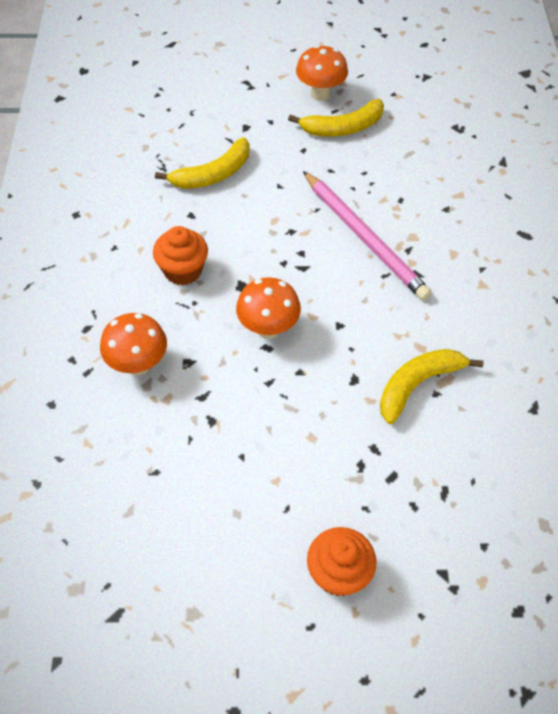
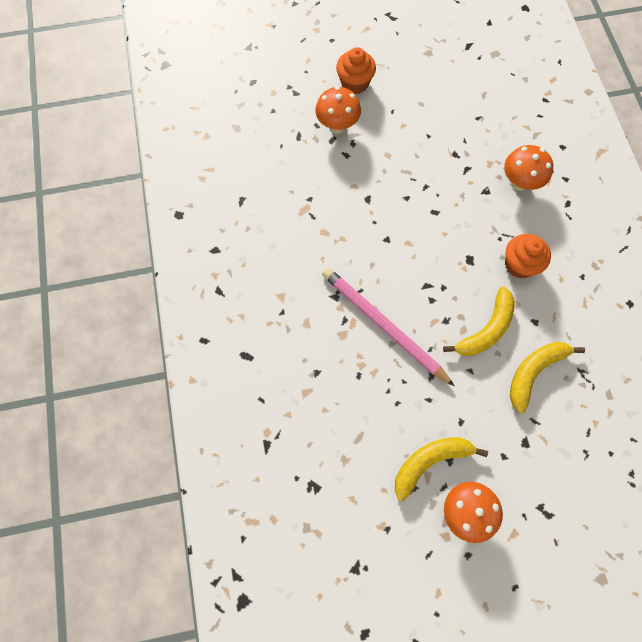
camera: 170 degrees right, 15 degrees up
(268, 329) = (438, 226): orange mushroom -> orange mushroom (337, 126)
(417, 385) = (323, 202): yellow banana -> yellow banana (486, 329)

